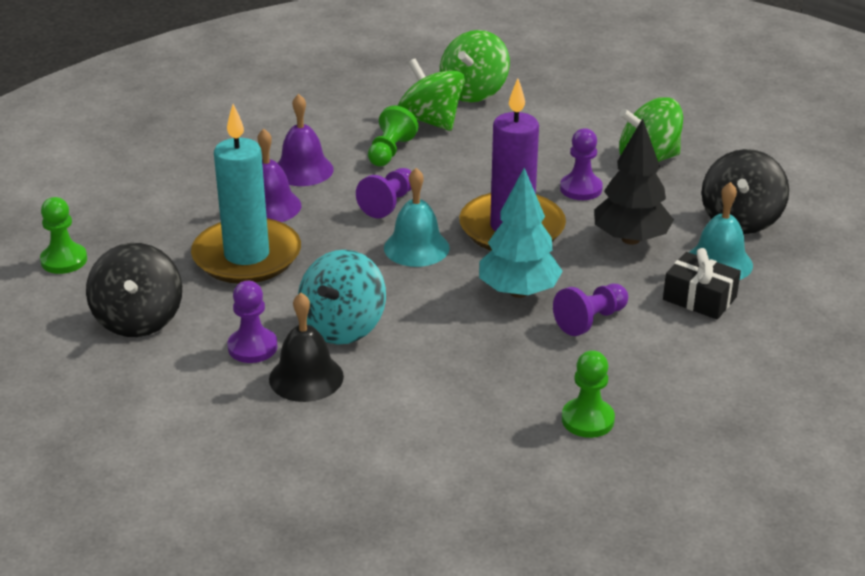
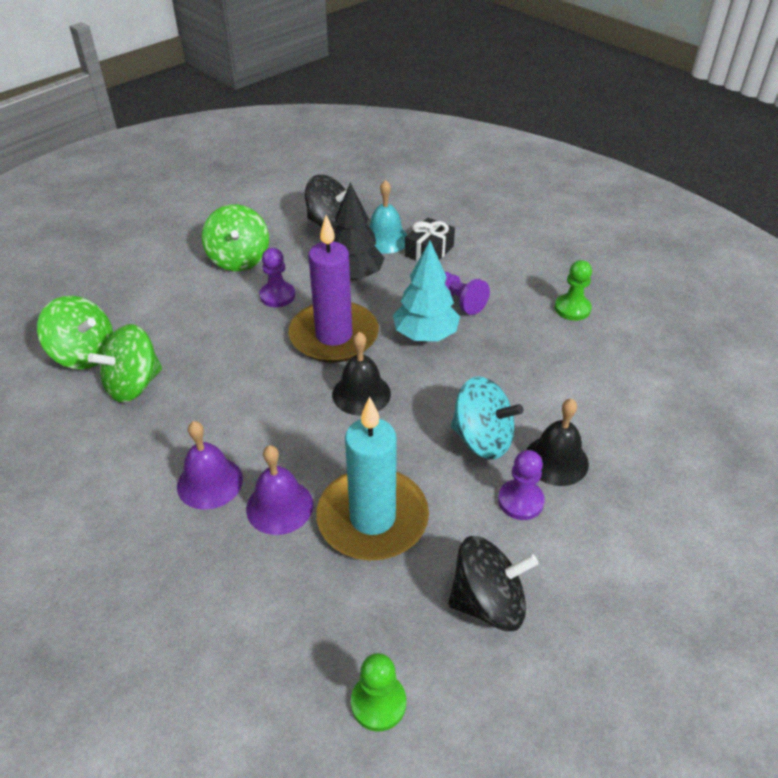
camera: 90 degrees left, 10 degrees up
(388, 203) = (285, 413): purple pawn -> none
(390, 152) = (188, 414): green pawn -> none
(416, 247) = (361, 393): turquoise bell -> black bell

